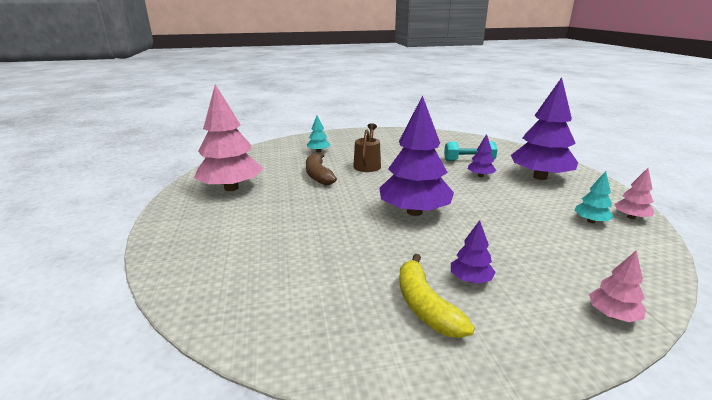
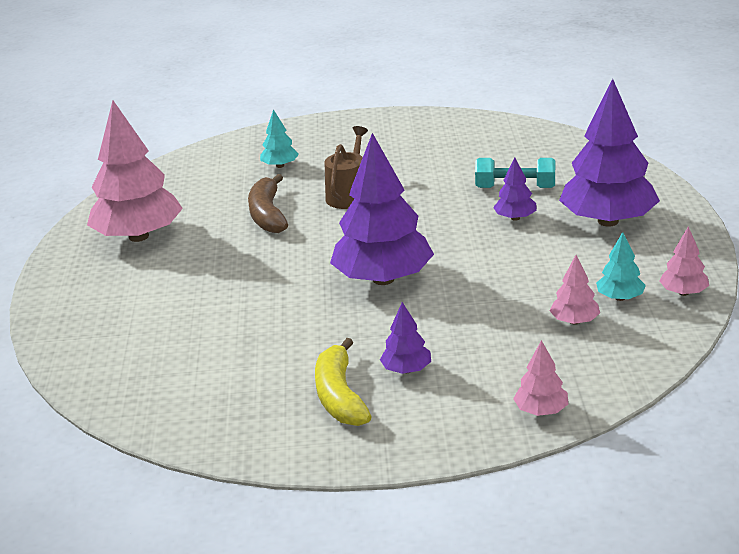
camera: 10 degrees right, 5 degrees up
(573, 238) = (574, 321): none -> pink tree

